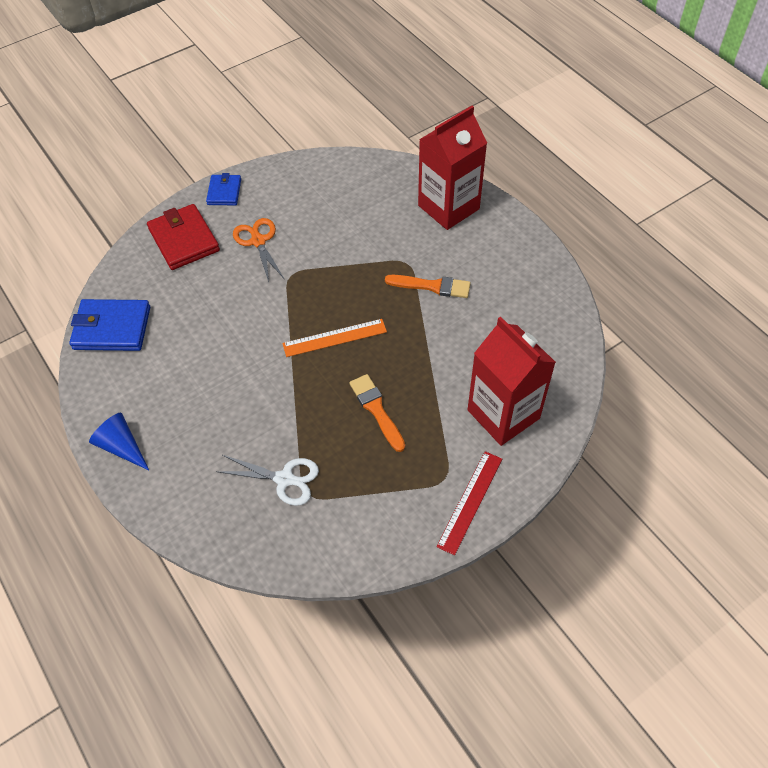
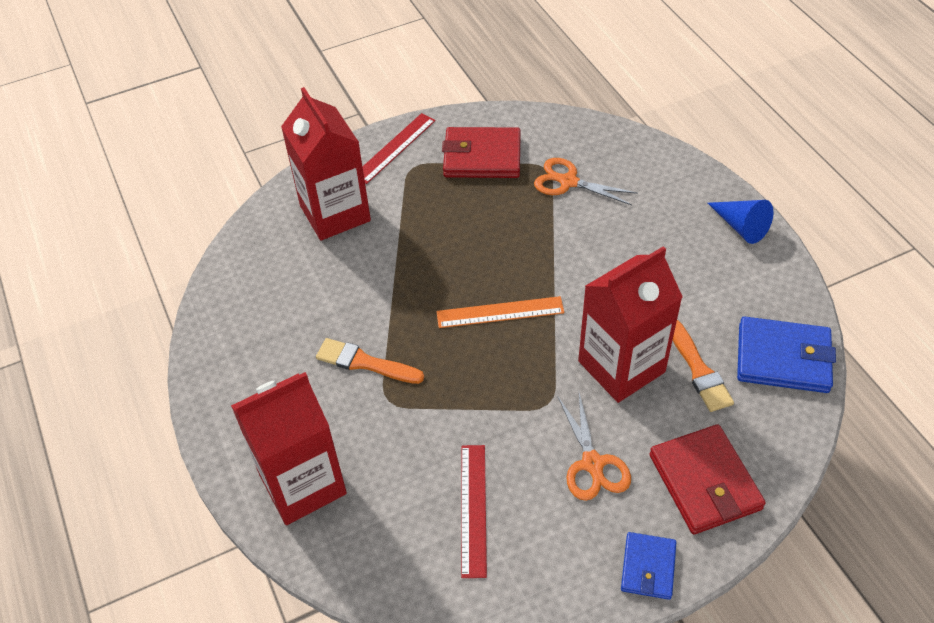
camera: 170 degrees left, 5 degrees down
(237, 307) = (621, 366): none -> red carton
(284, 479) = (568, 182): white scissors -> orange scissors
(334, 207) = (473, 509): none -> red ruler
(376, 501) = (482, 157): none -> red wallet
(377, 410) = (465, 231): orange brush -> orange brush (698, 369)

